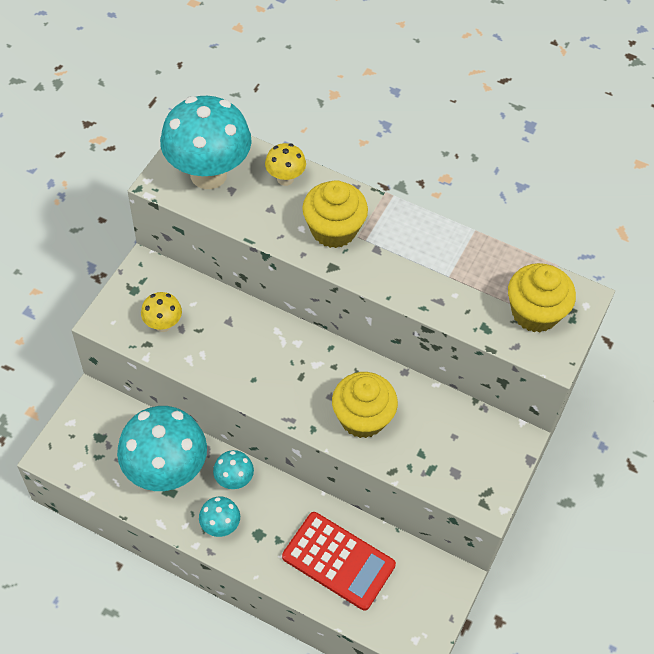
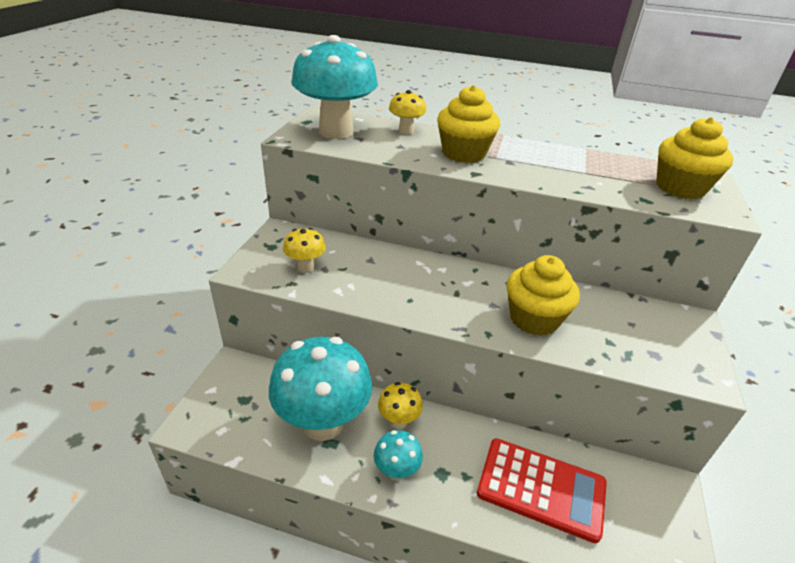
camera: 10 degrees left, 20 degrees down
(234, 480) = (398, 421): turquoise mushroom -> yellow mushroom

